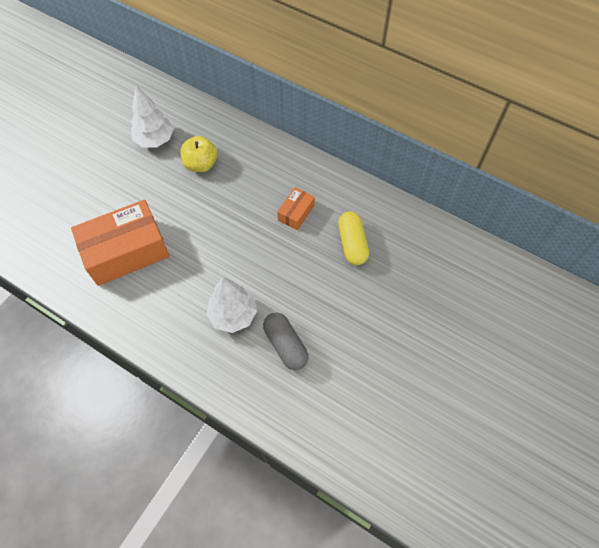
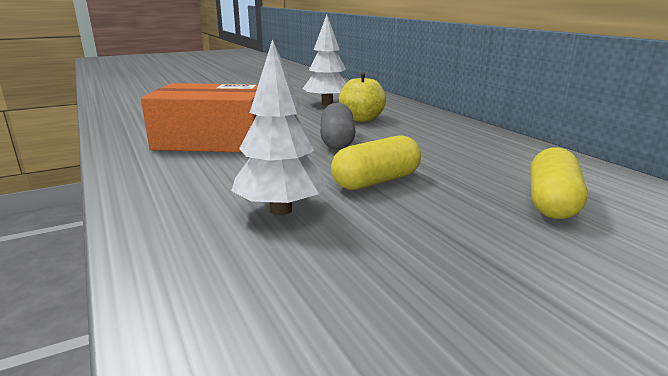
camera: 30 degrees right, 40 degrees down
(262, 261) = (376, 181): none -> yellow capsule
(285, 345) = (339, 267): grey capsule -> grey capsule (337, 141)
(296, 213) = (462, 162): orange box -> none

